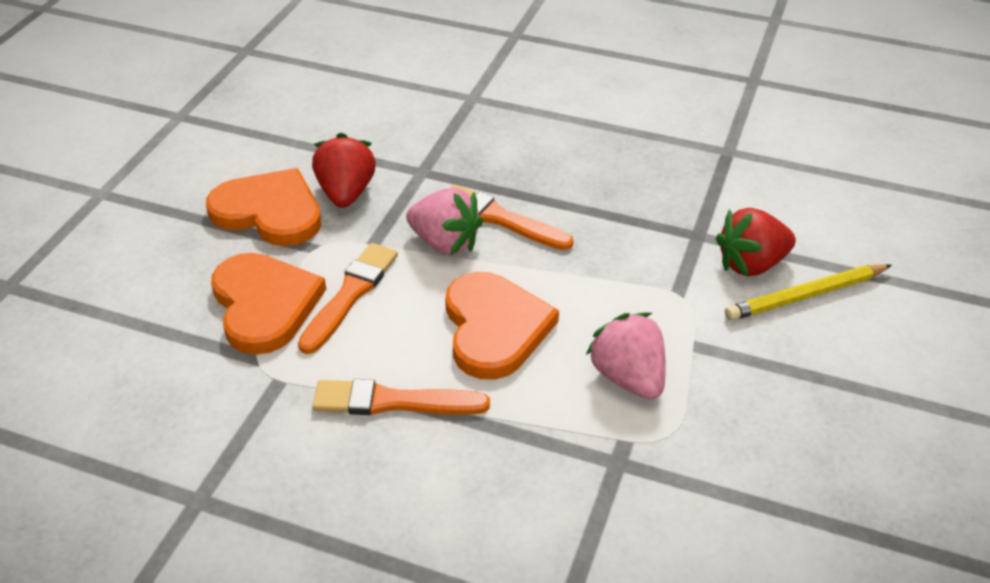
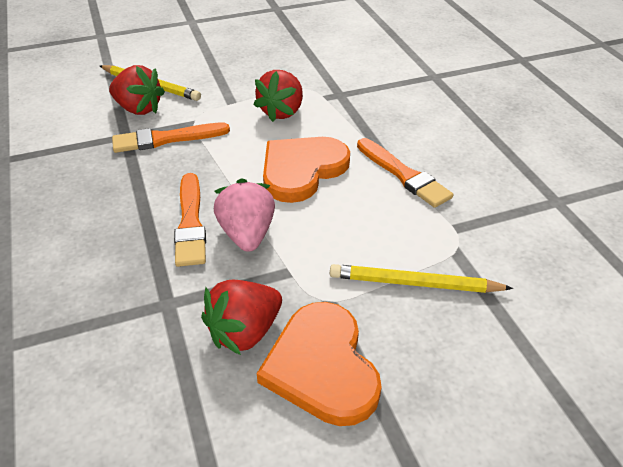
camera: 130 degrees left, 0 degrees up
(264, 305) = (414, 283): orange heart -> yellow pencil
(350, 295) = (351, 246): orange brush -> orange brush (166, 139)
(628, 377) = (282, 112): pink strawberry -> red strawberry

